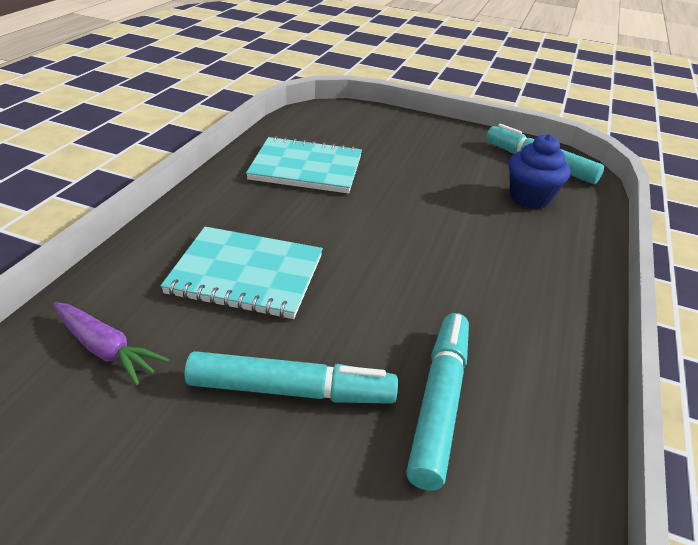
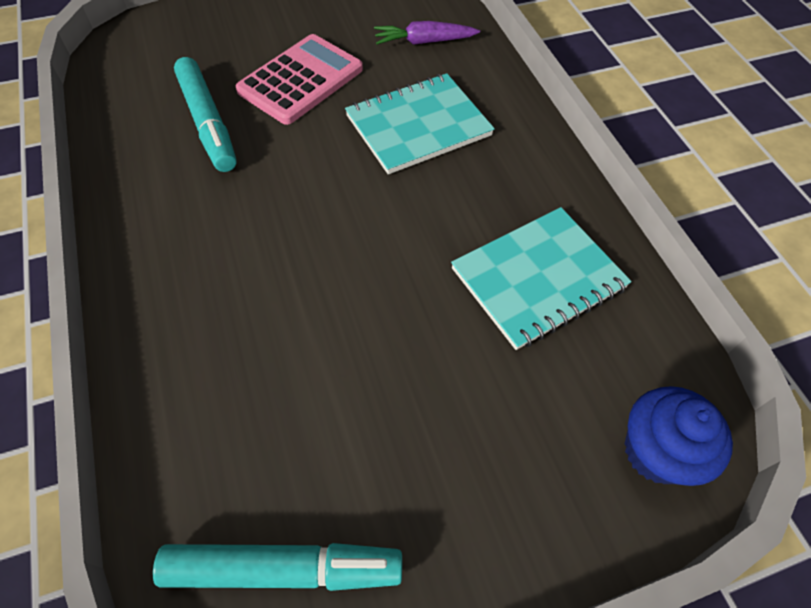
camera: 140 degrees right, 20 degrees up
(291, 391) = (301, 80): turquoise marker -> pink calculator
(530, 198) = (252, 433): blue cupcake -> blue cupcake (656, 452)

